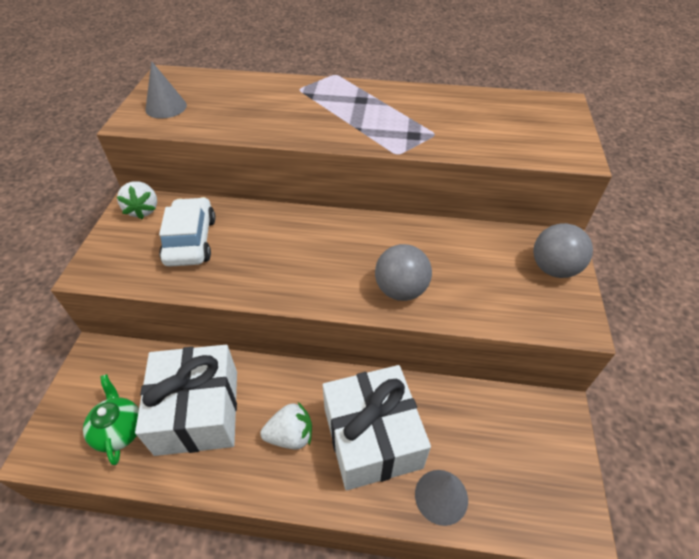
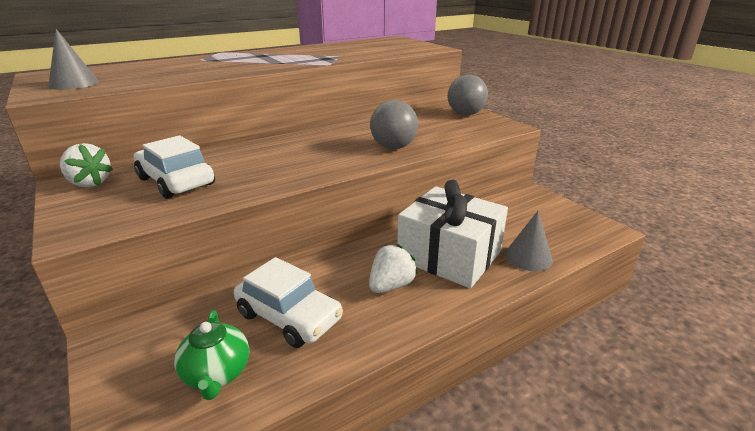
camera: 40 degrees left, 20 degrees down
(119, 430) = (217, 374): green teapot -> green teapot turned 135 degrees counterclockwise
(197, 411) = (289, 316): white gift -> white car

